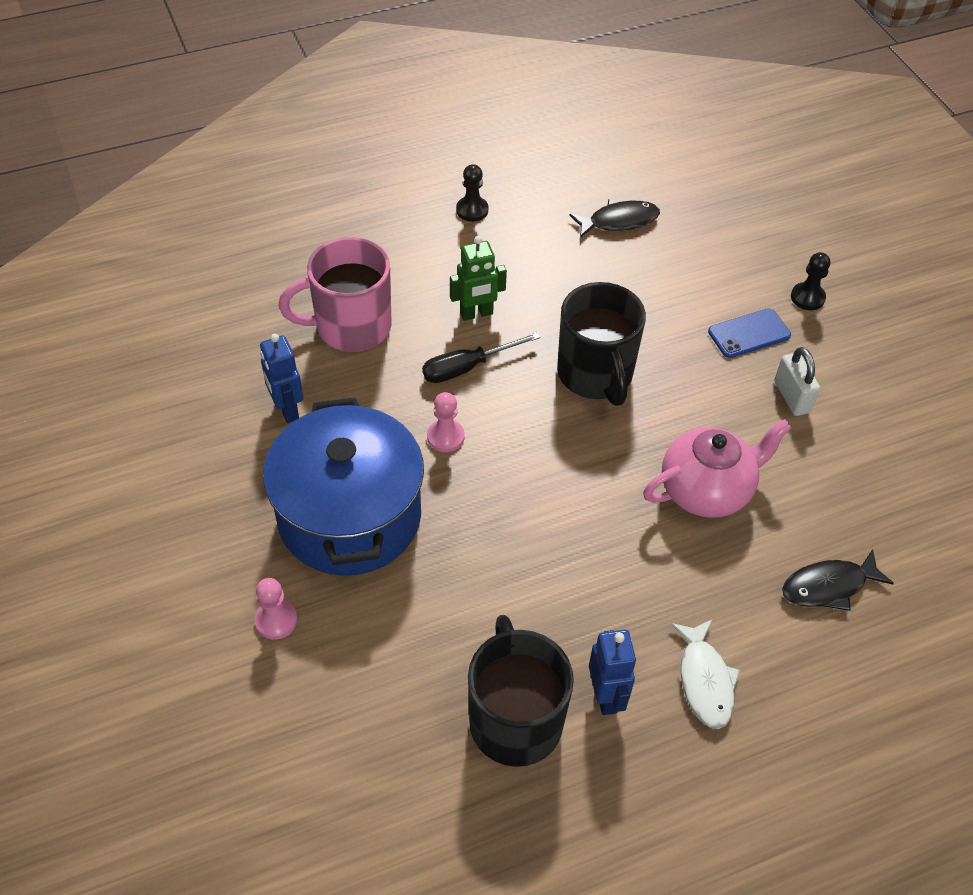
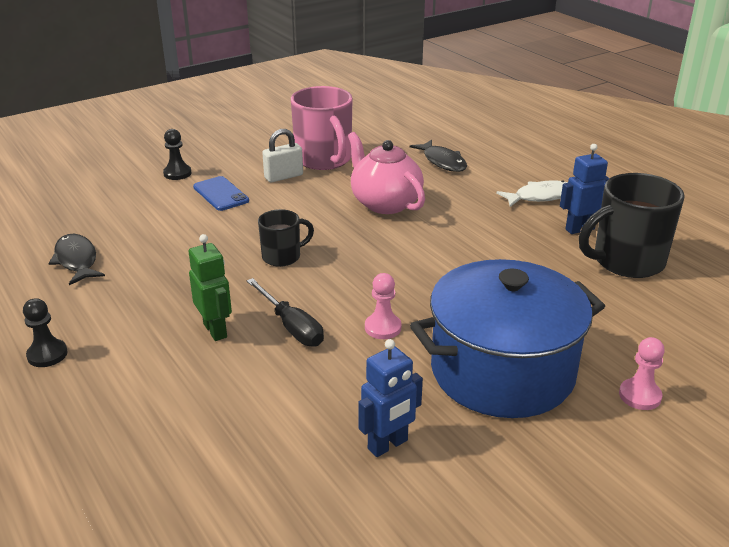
camera: 100 degrees left, 20 degrees down
(351, 327) = (249, 418): pink mug -> pink mug (324, 160)
(595, 375) = (282, 257): black mug -> black mug, size x0.55

